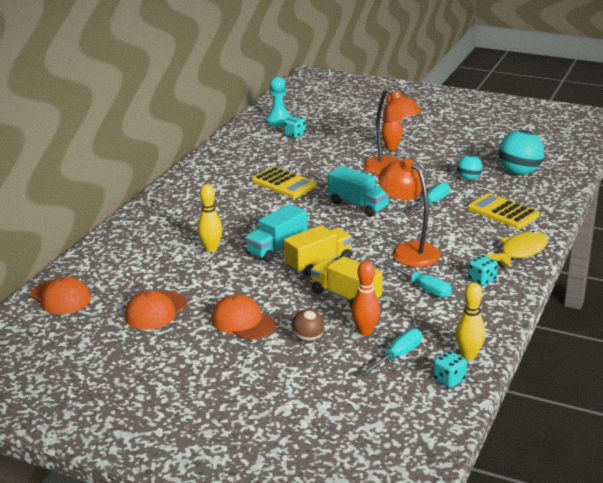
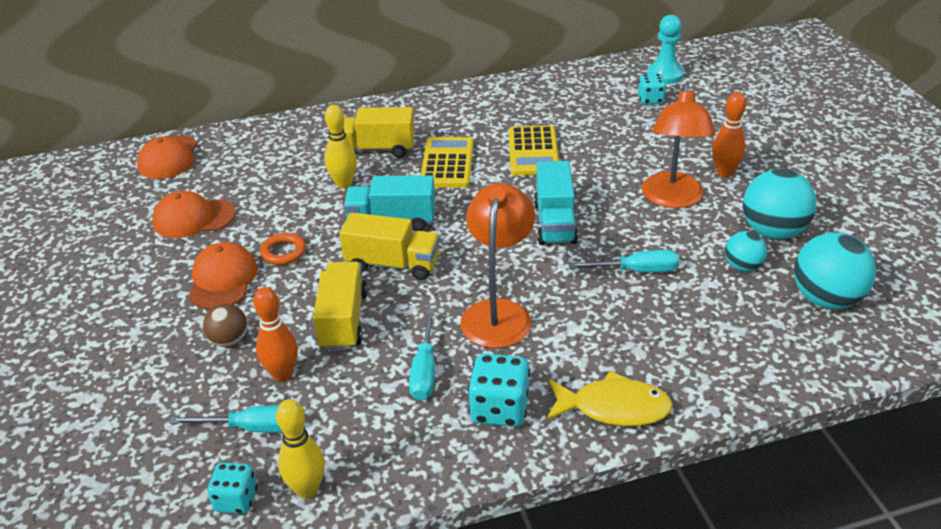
camera: 50 degrees right, 10 degrees up
(192, 225) = (375, 149): none -> yellow truck
(249, 292) = (283, 252): none -> orange ring
(455, 160) = (773, 231): none -> turquoise ball
(482, 280) = (500, 409): turquoise dice -> turquoise dice, size x1.54
(503, 212) = (697, 339): yellow calculator -> yellow calculator (447, 163)

